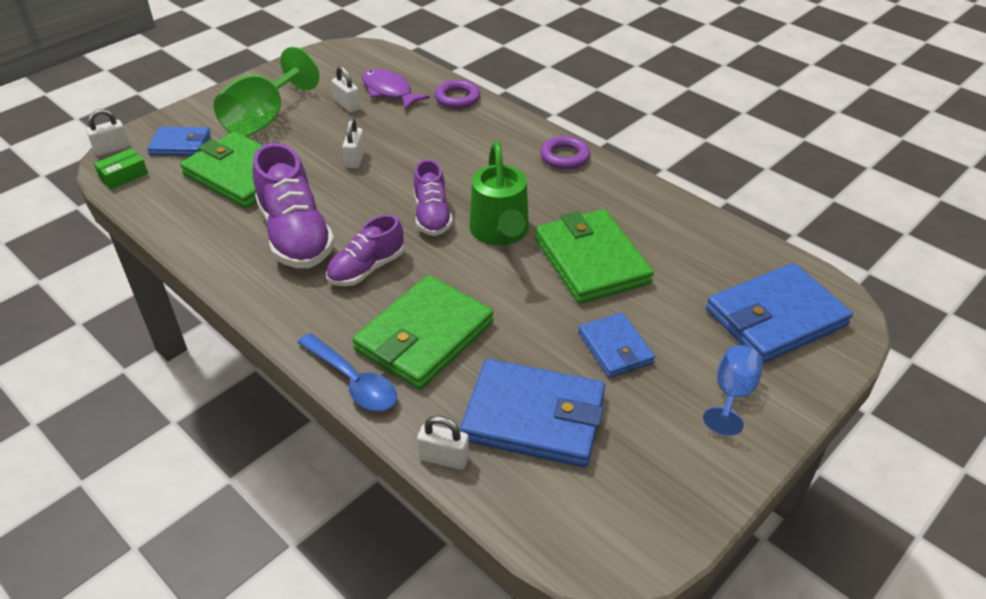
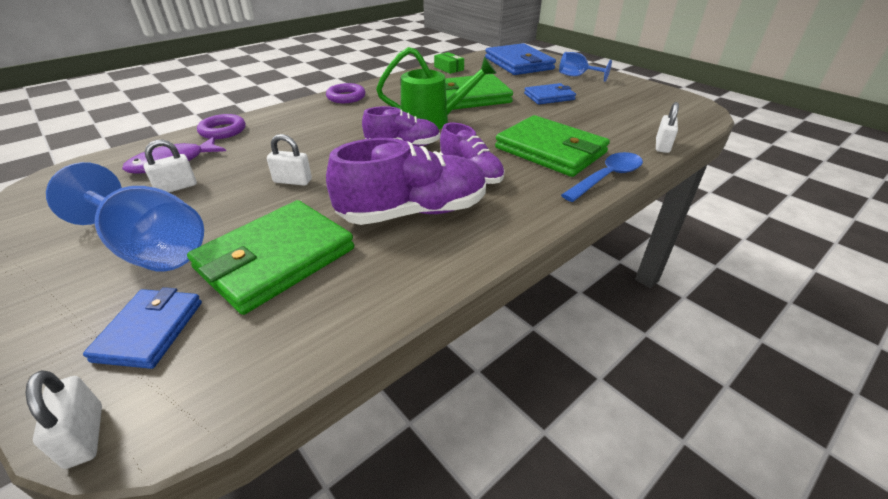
camera: 85 degrees left, 5 degrees down
(123, 175) = (198, 397): green box -> green box (449, 68)
(264, 119) = (150, 248): green goblet -> blue goblet
(534, 417) = (614, 119): blue wallet -> none

